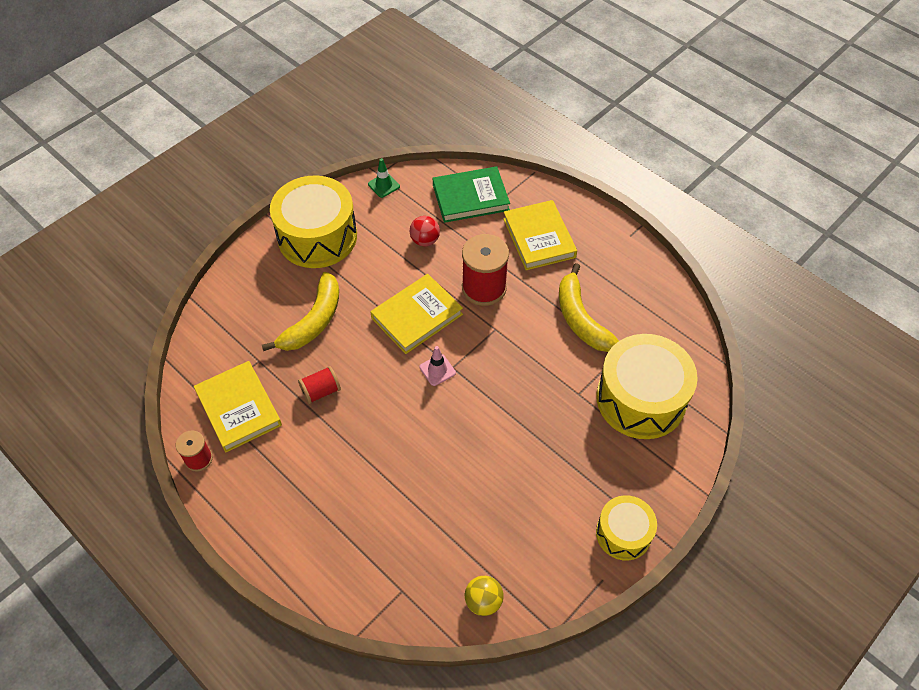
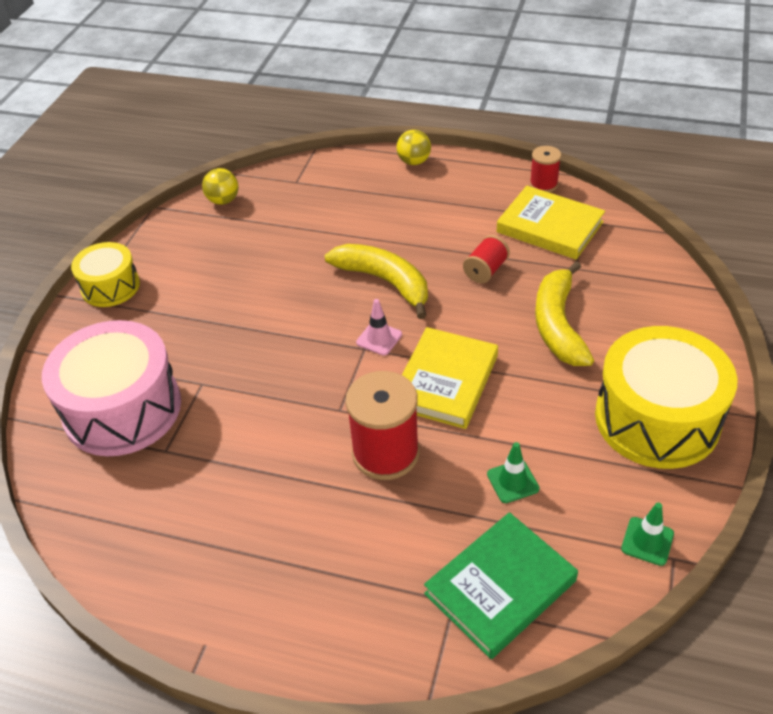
camera: 155 degrees right, 10 degrees down
(277, 556) = (414, 162): none -> yellow ball
(425, 240) = (512, 481): red ball -> green traffic cone
(539, 238) = (350, 566): yellow book -> none
(581, 318) = (233, 471): yellow banana -> yellow banana (385, 282)
(641, 399) = (122, 409): yellow drum -> pink drum

